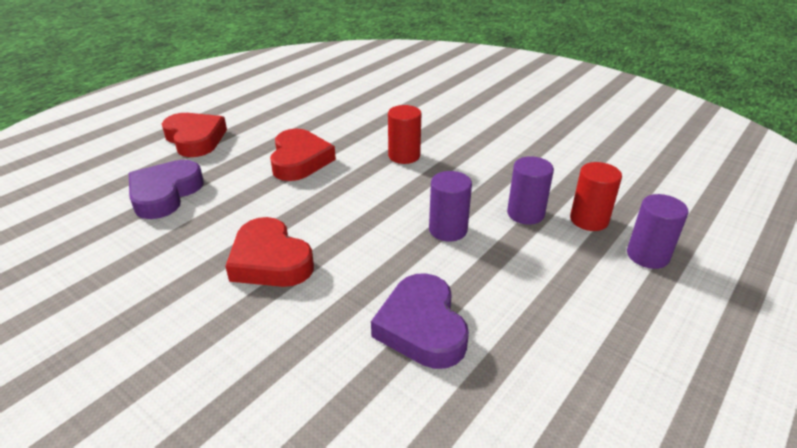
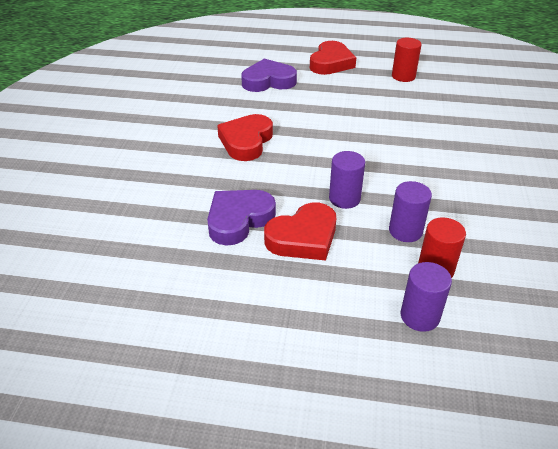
camera: 60 degrees right, 5 degrees up
(299, 160) = (354, 108): red heart -> red heart (303, 237)
(404, 156) = (414, 147): red cylinder -> red cylinder (403, 76)

